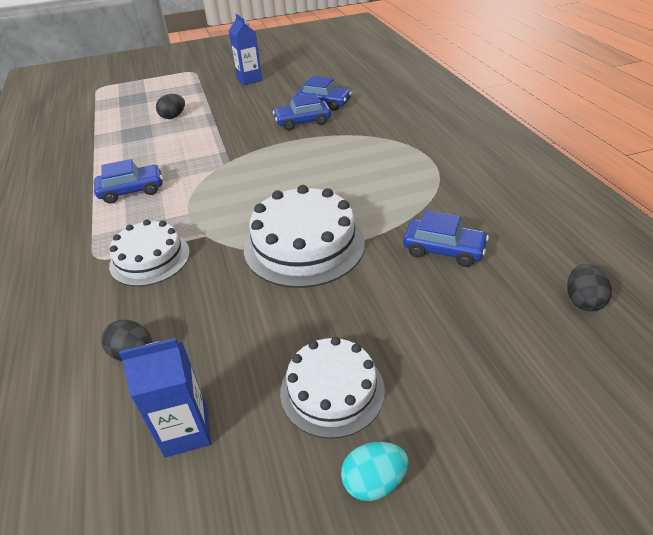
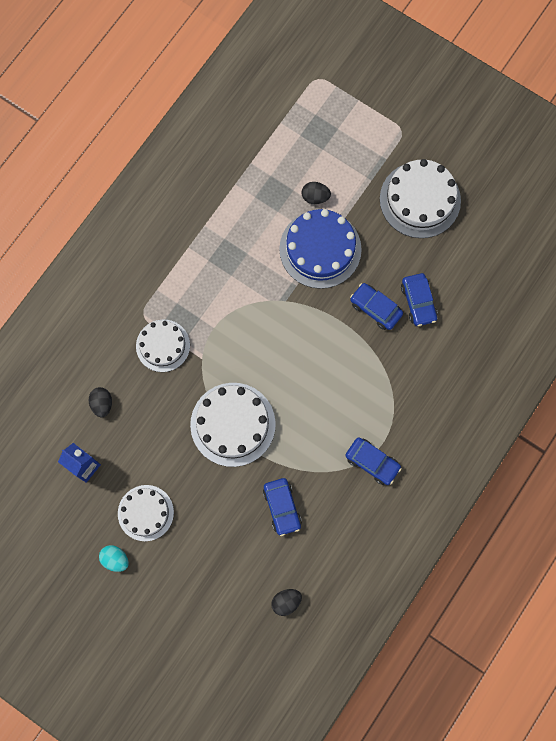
camera: 50 degrees right, 35 degrees up
(132, 190) = (210, 267): blue car -> blue car (372, 462)
(215, 129) = (320, 249): none -> blue cake
(249, 79) = (420, 199): blue carton -> white cake

